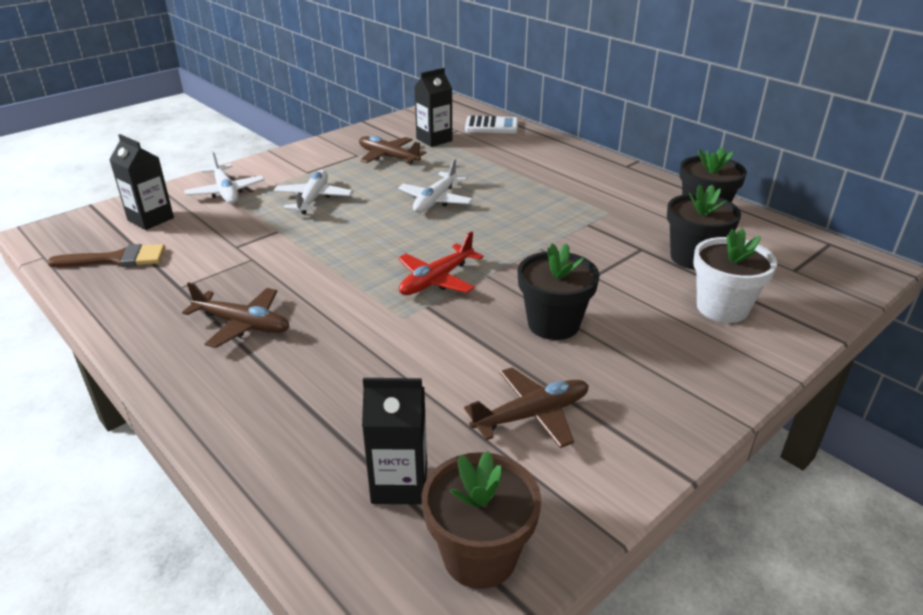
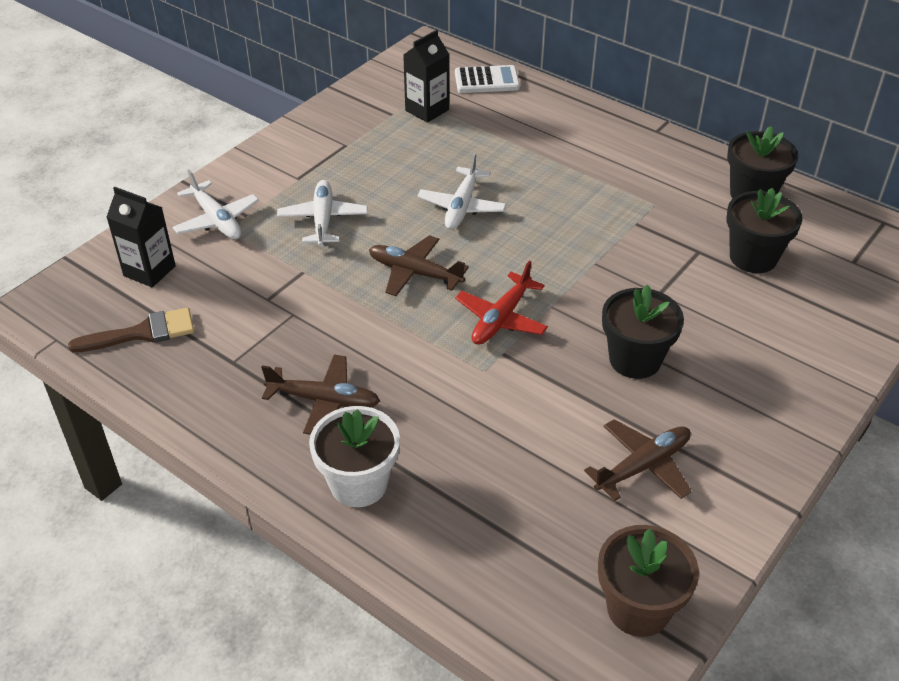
camera: 10 degrees left, 10 degrees up
(388, 157) = (384, 144): brown plane -> brown plane (415, 273)
(399, 484) = (547, 553): black carton -> none
(722, 308) = (792, 319): white flower pot -> white flower pot (358, 484)

